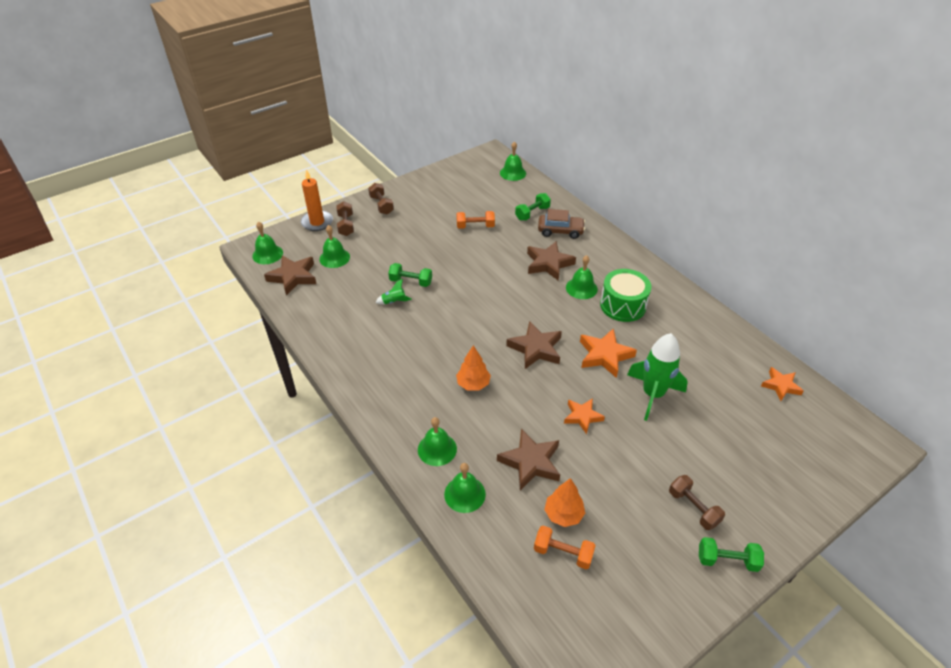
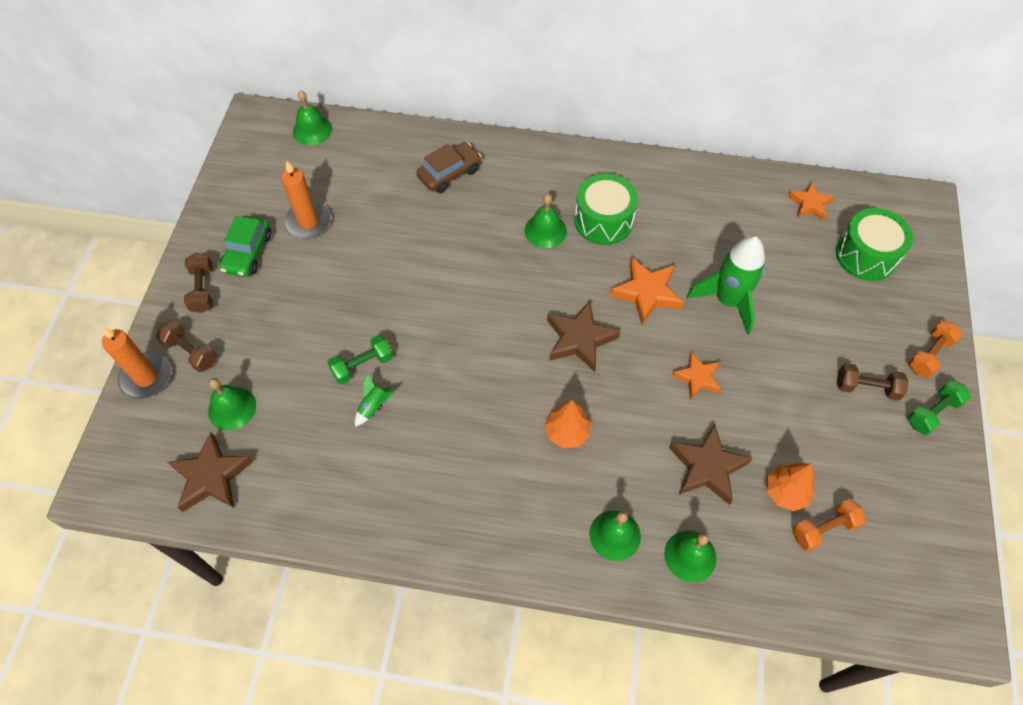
camera: 45 degrees left, 15 degrees up
(267, 254) = (135, 474): green bell -> none
(381, 205) = (203, 290): brown dumbbell -> brown dumbbell turned 60 degrees clockwise
(419, 203) = (248, 252): none -> green car
(462, 208) = (308, 222): none -> orange candle
(475, 226) = (351, 235): orange dumbbell -> orange dumbbell (929, 355)
(532, 213) = (395, 171): green dumbbell -> none
(549, 264) = (482, 225): brown star -> none
(789, 440) = (866, 255): none -> green drum

